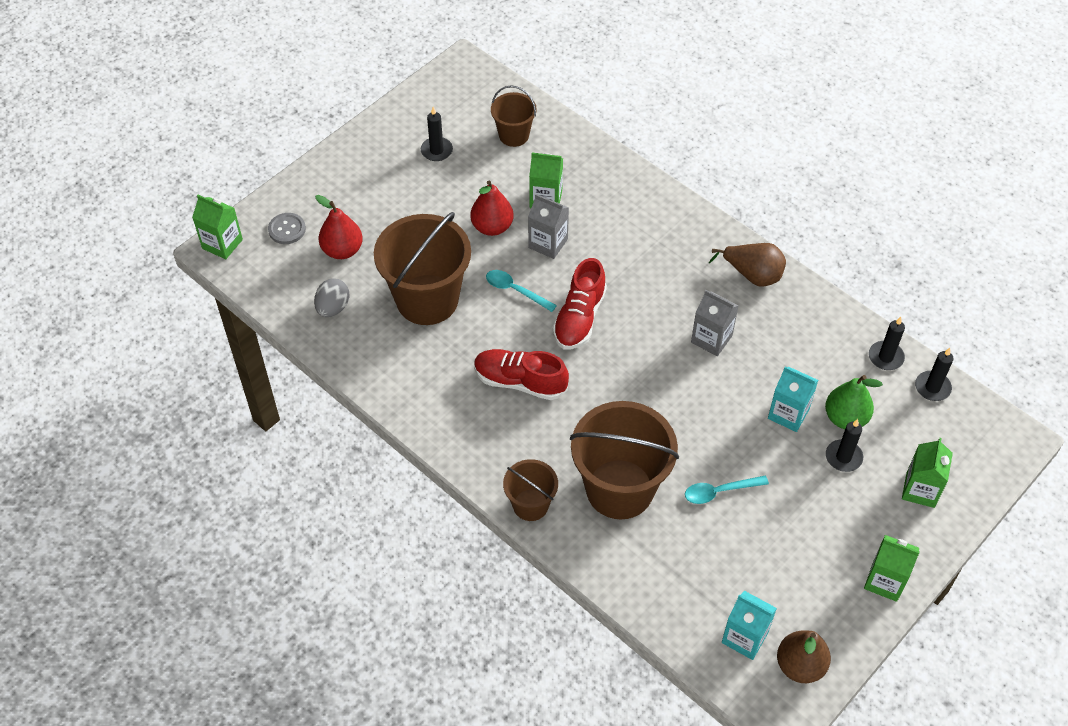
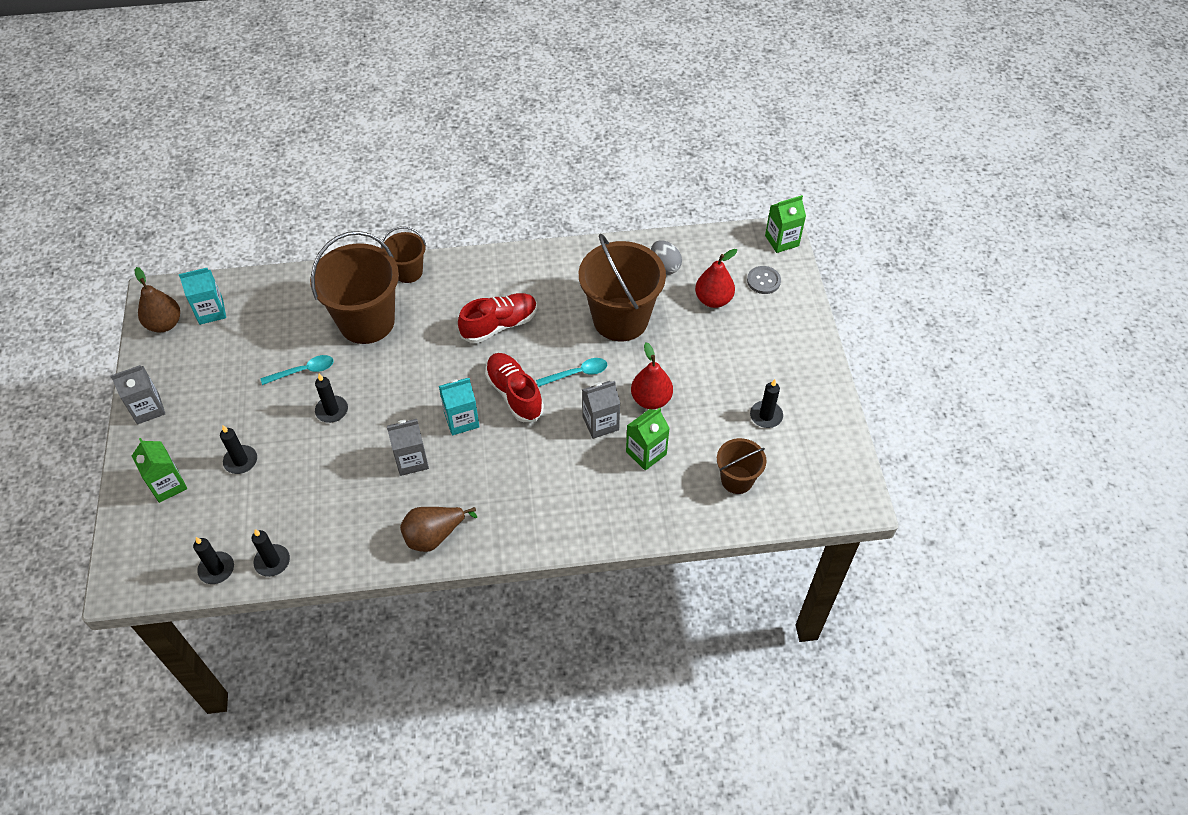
camera: 130 degrees right, 0 degrees up
(719, 491) = (303, 371): turquoise spoon -> turquoise spoon turned 45 degrees clockwise
(731, 434) = (332, 410): none -> black candle
(788, 414) = (306, 457): turquoise carton -> turquoise carton (461, 420)
(845, 418) = (263, 489): green pear -> none
(885, 581) = (148, 409): green carton -> grey carton

